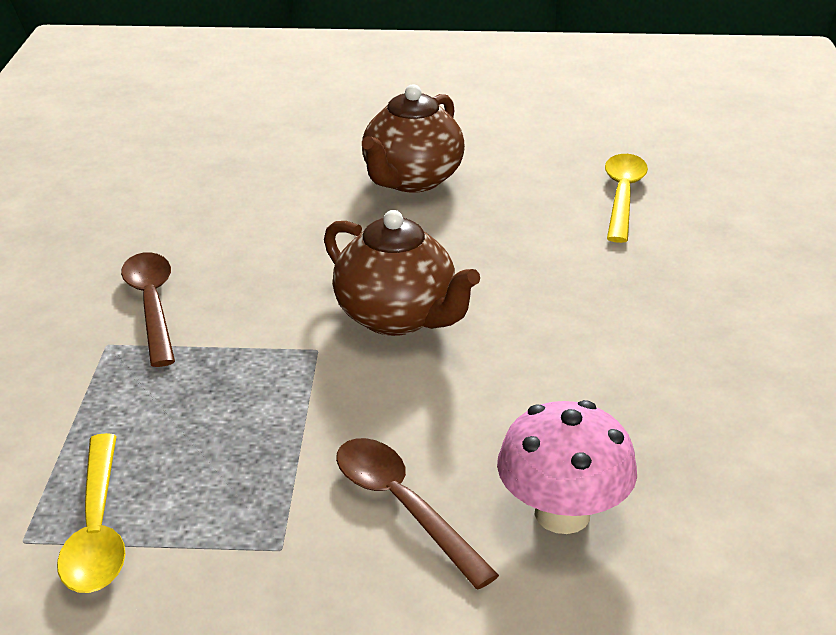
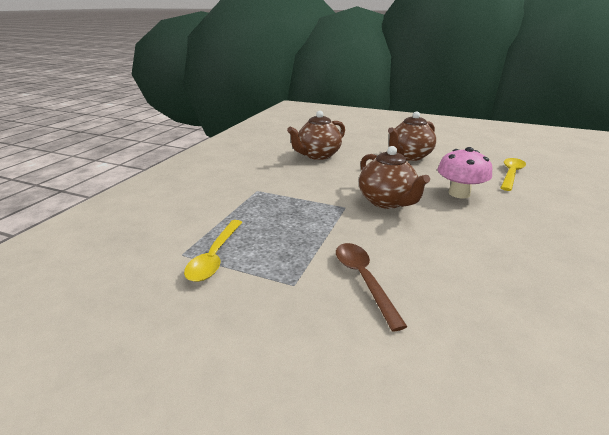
camera: 20 degrees right, 5 degrees down
(152, 305) = (282, 181): brown spoon -> none
(205, 212) = (318, 155): none -> brown teapot
(562, 513) = (453, 303): pink mushroom -> pink mushroom (459, 193)

